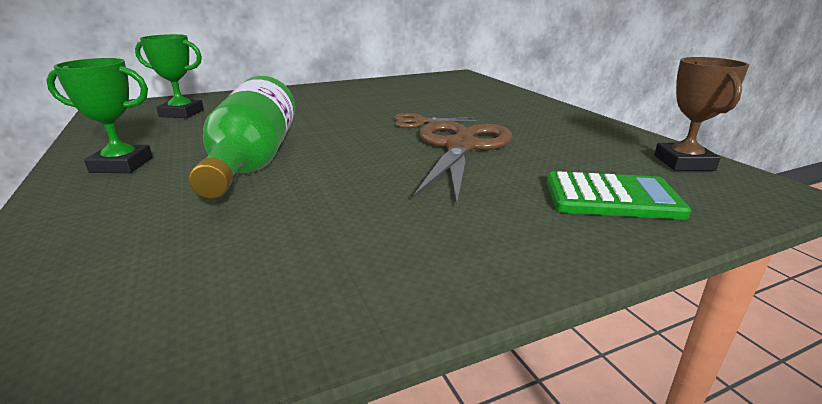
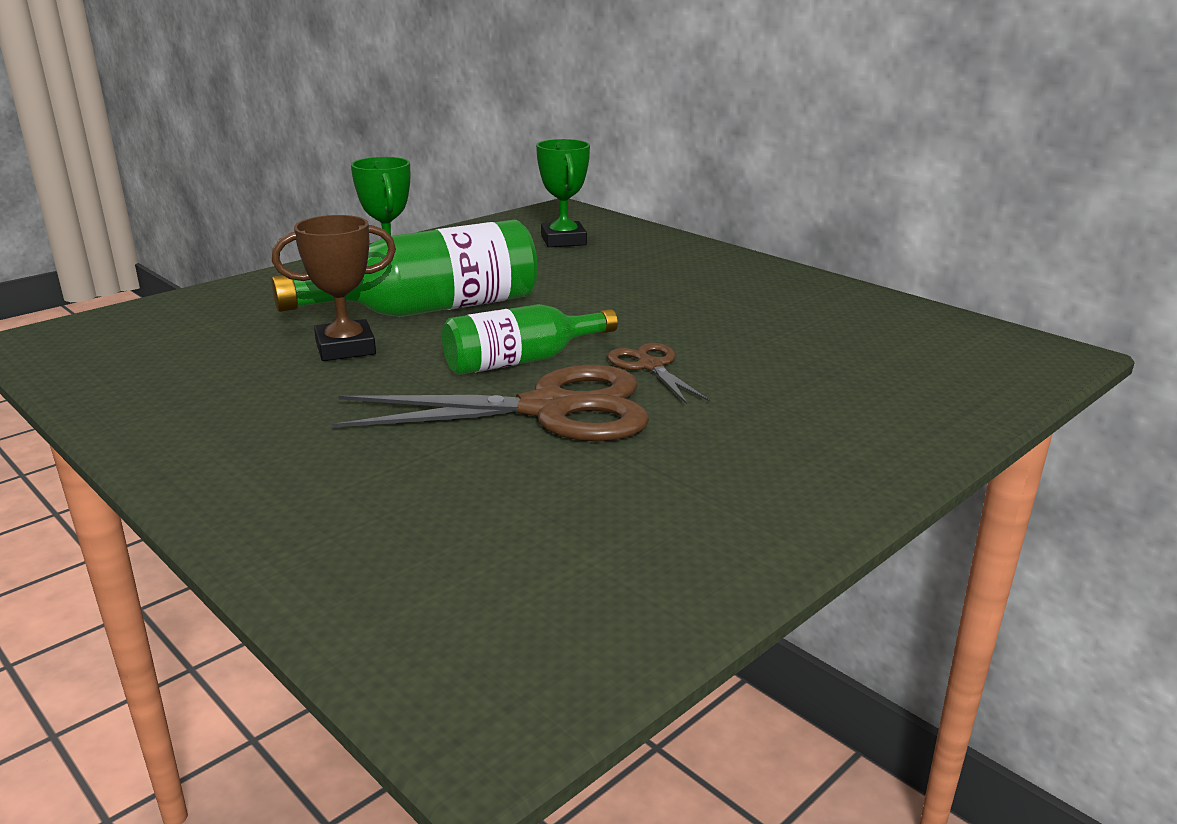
camera: 70 degrees right, 0 degrees up
(383, 146) = (521, 361): none -> green bottle
(611, 197) = (398, 533): green calculator -> none
(683, 163) = (598, 616): brown trophy -> brown trophy (345, 348)

